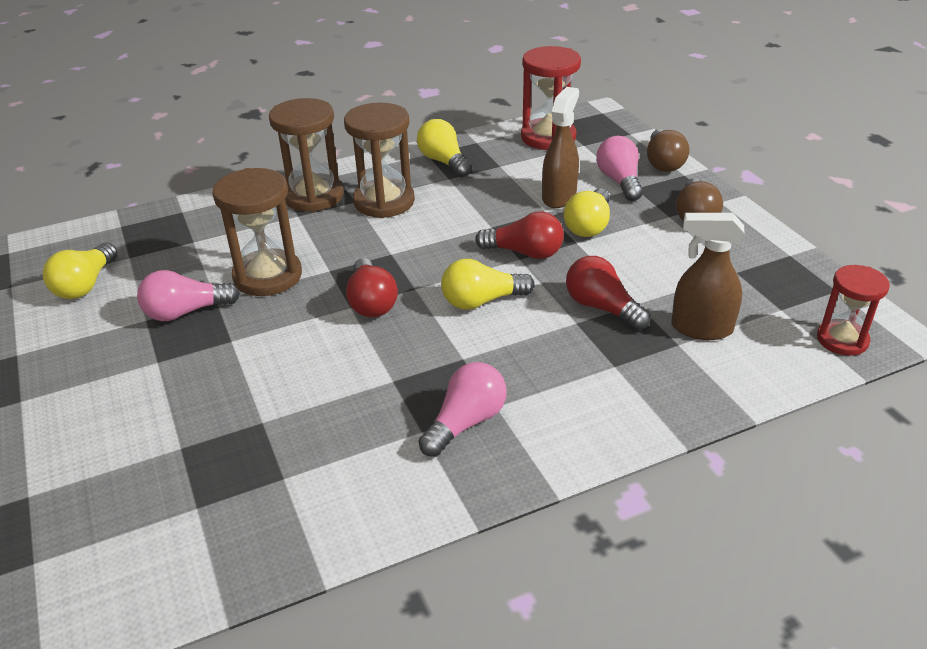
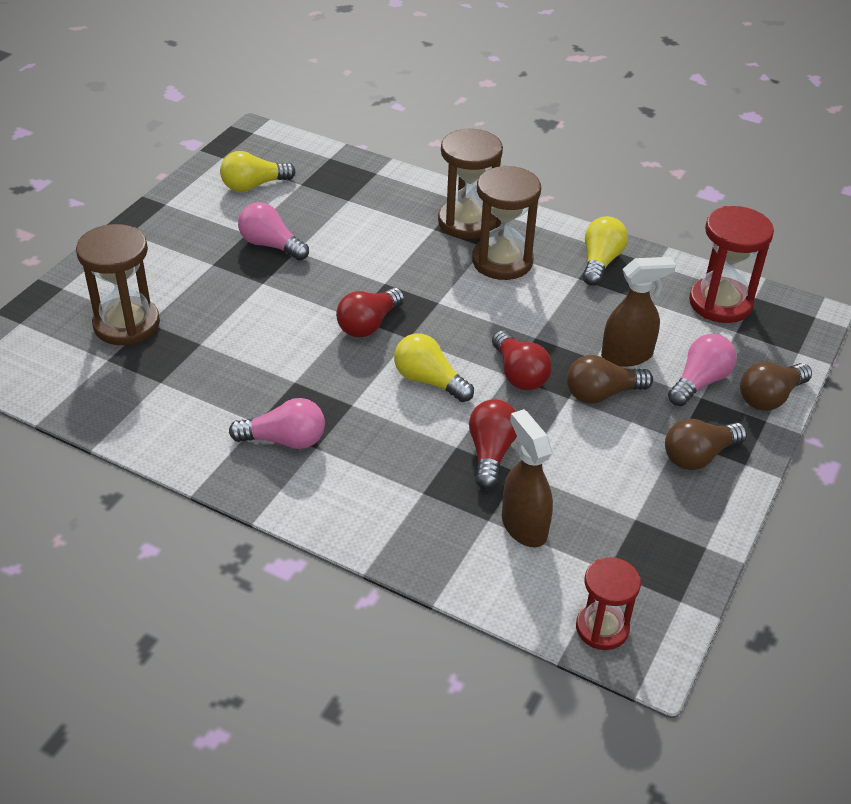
camera: 50 degrees right, 5 degrees up
(268, 276) = (346, 258): brown hourglass -> brown hourglass (127, 324)
(589, 226) = (602, 394): yellow light bulb -> brown light bulb

